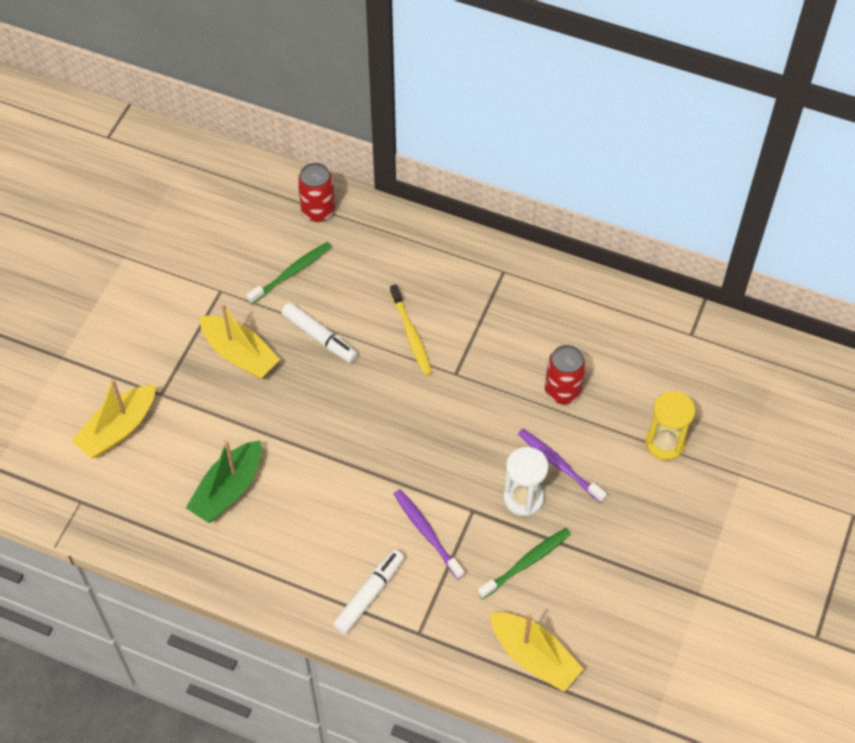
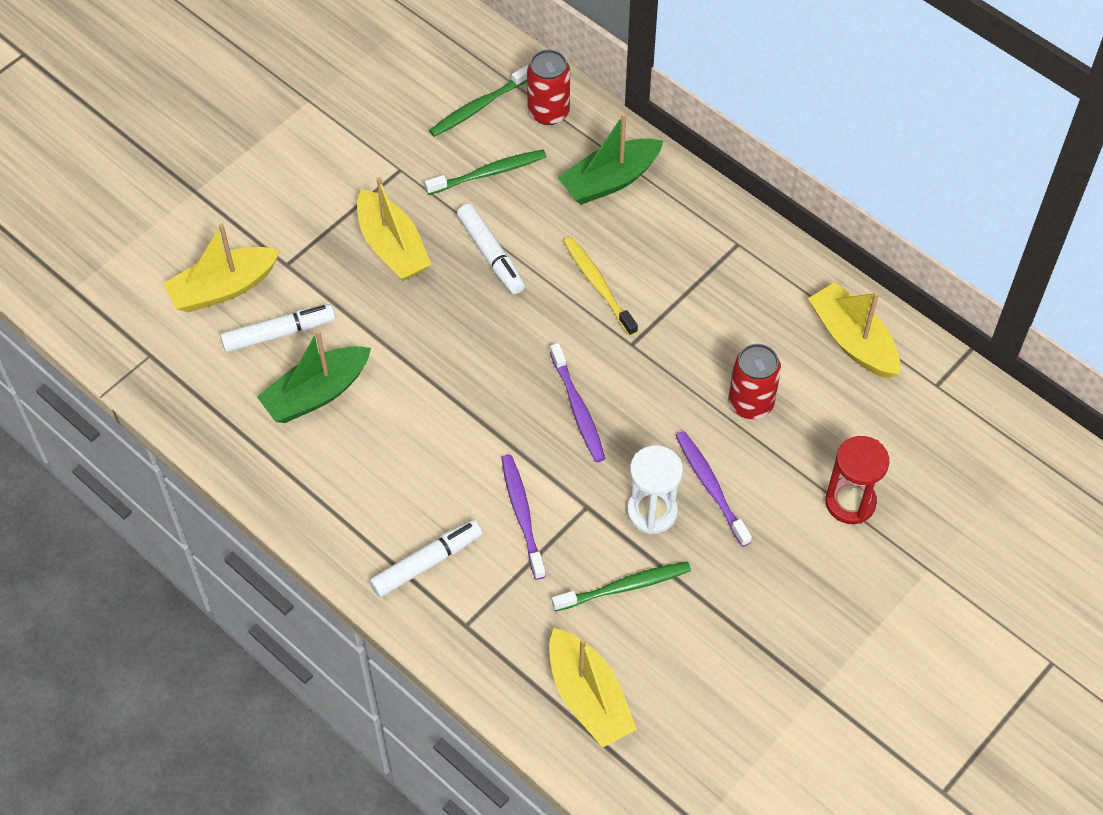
camera: 20 degrees right, 0 degrees up
(178, 451) = (278, 333): none -> white marker
(262, 223) = (478, 107): none -> green toothbrush
(387, 251) = (610, 180): none -> green boat
(411, 335) = (598, 285): yellow toothbrush -> yellow toothbrush turned 150 degrees clockwise
(436, 437) = (578, 409): none -> purple toothbrush
(618, 319) = (853, 340): none -> yellow boat
(665, 443) = (850, 502): yellow hourglass -> red hourglass

